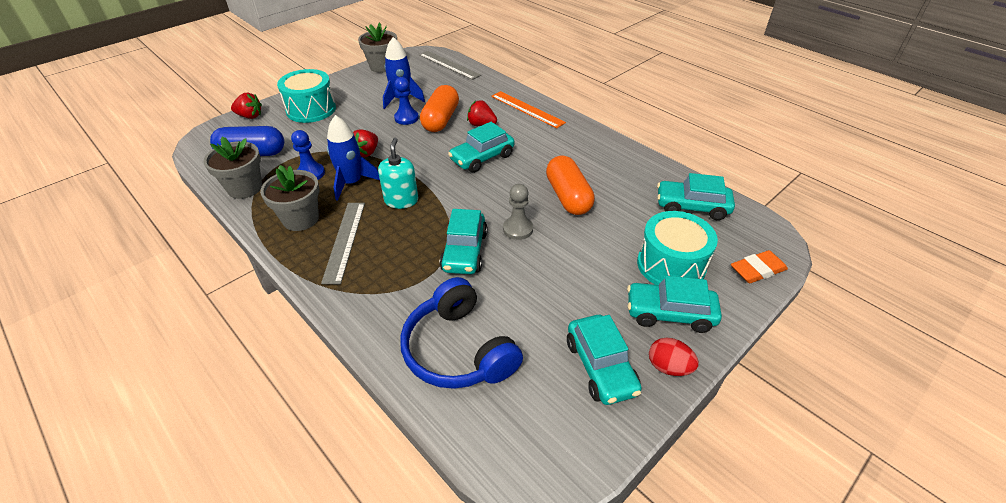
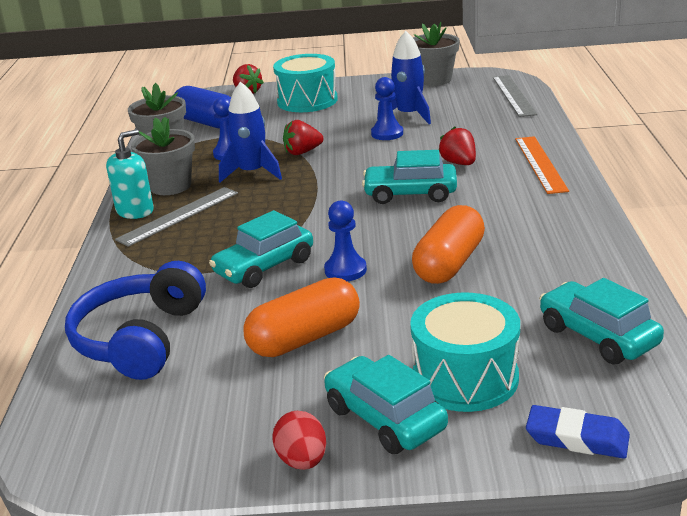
camera: 45 degrees right, 15 degrees down
(401, 200) = (273, 203): turquoise soap dispenser -> turquoise soap dispenser (135, 211)
(440, 120) = (421, 145): orange capsule -> orange capsule (304, 338)
(518, 229) = (345, 270): grey pawn -> blue pawn
(601, 367) = (237, 420): turquoise car -> none
(757, 270) = (577, 438): orange eraser -> blue eraser

